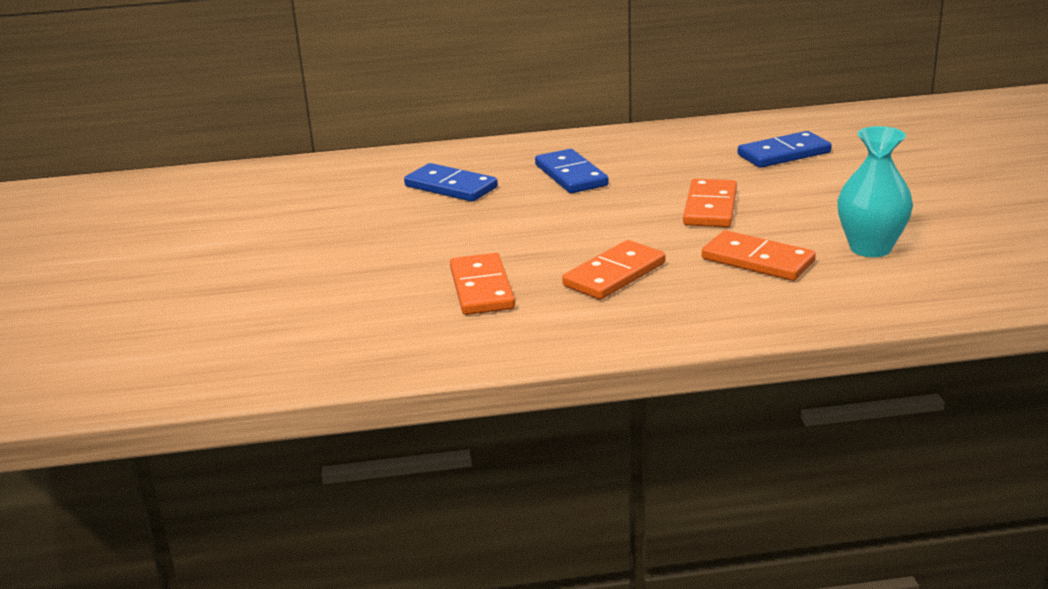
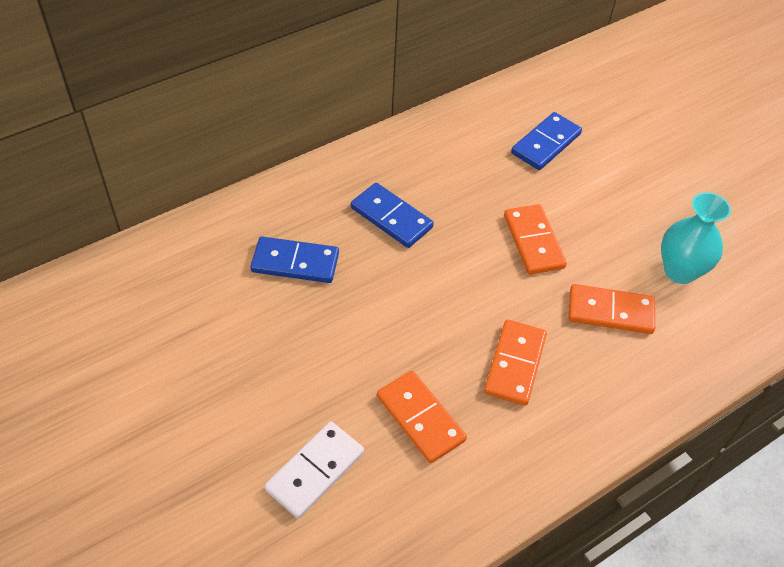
camera: 30 degrees left, 25 degrees up
(348, 299) = (315, 471): none -> white domino

